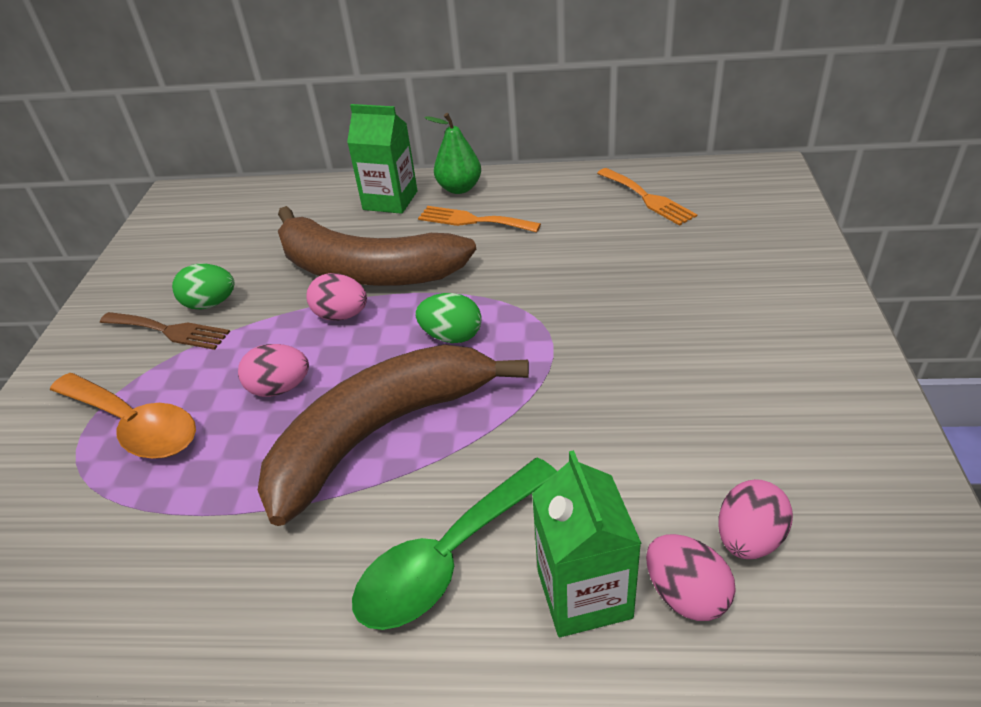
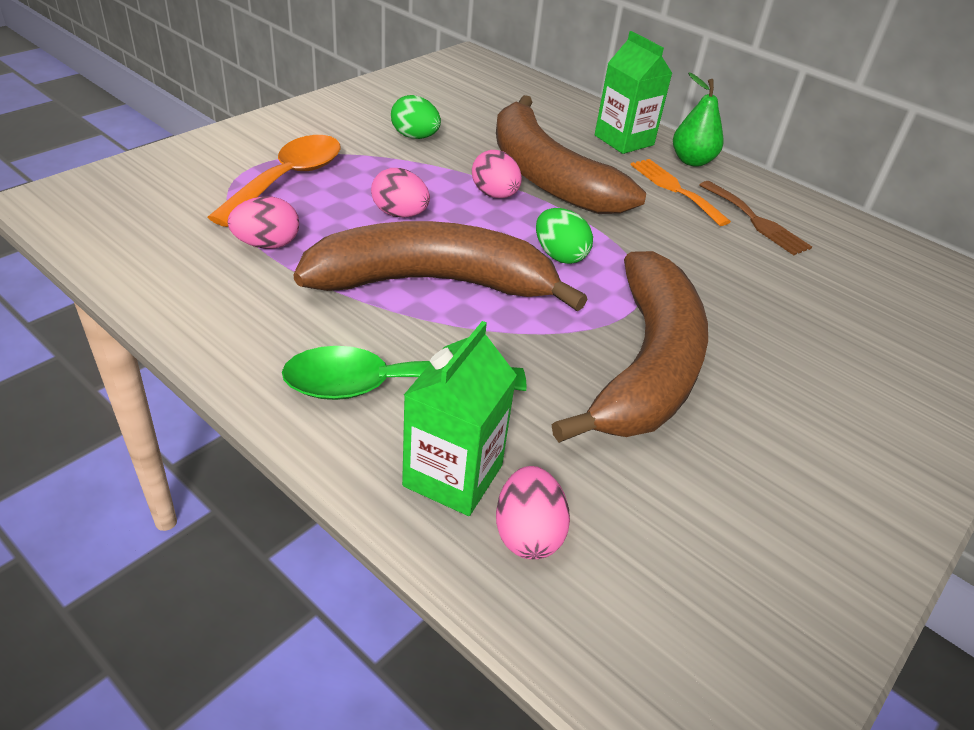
camera: 30 degrees right, 0 degrees up
(134, 425) = (288, 180): orange spoon -> orange spoon turned 135 degrees counterclockwise
(169, 331) = (370, 138): brown fork -> brown fork (756, 221)
(611, 385) = (647, 365): none -> brown banana
(647, 198) = (859, 257): orange fork -> none
(748, 539) = (627, 539): pink egg -> pink egg (267, 244)

